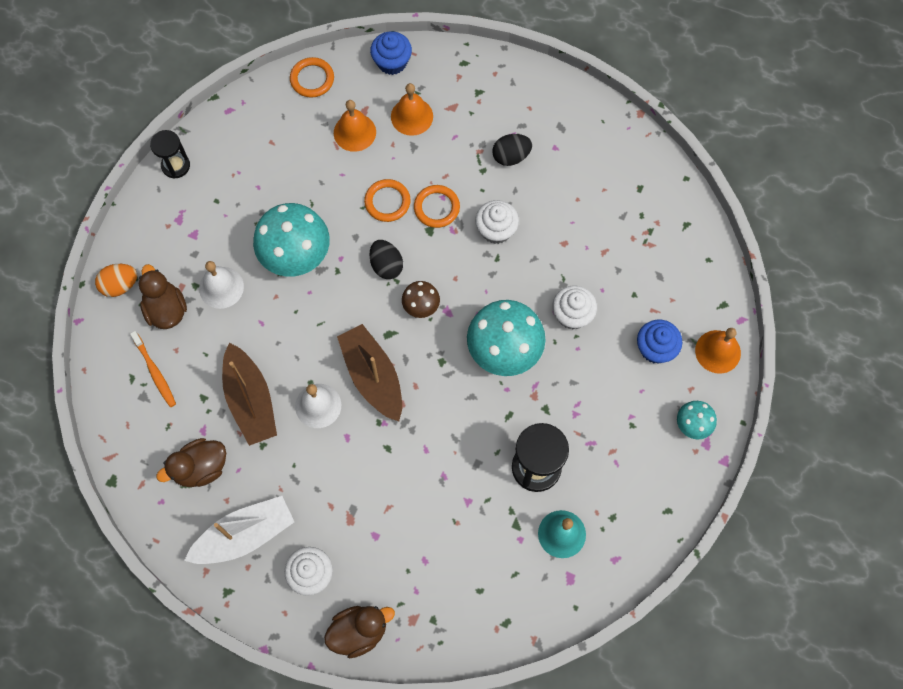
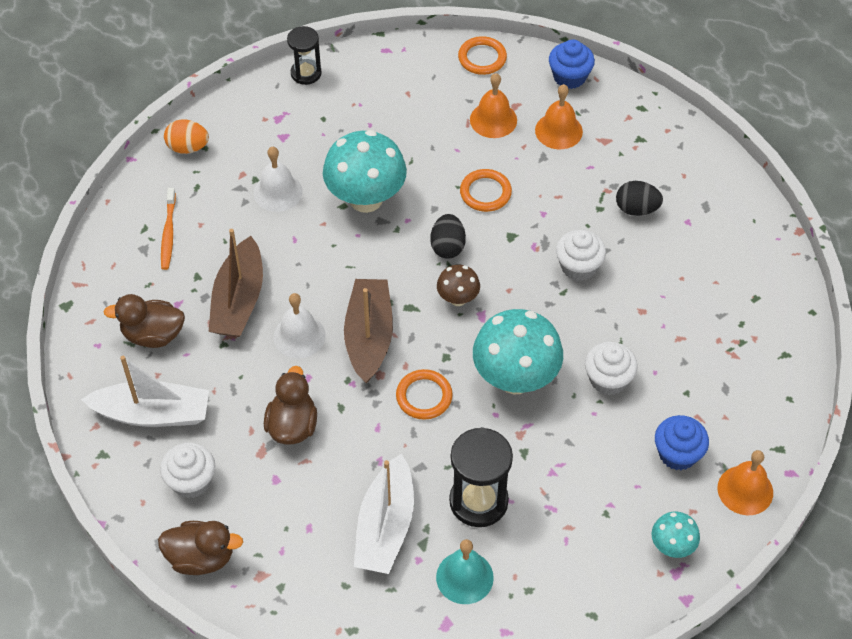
camera: 30 degrees right, 15 degrees down
(166, 309) = (215, 186): brown duck -> brown duck (292, 425)
(436, 207) = (531, 220): orange ring -> orange ring (424, 396)
(480, 527) = (385, 526): none -> white boat

